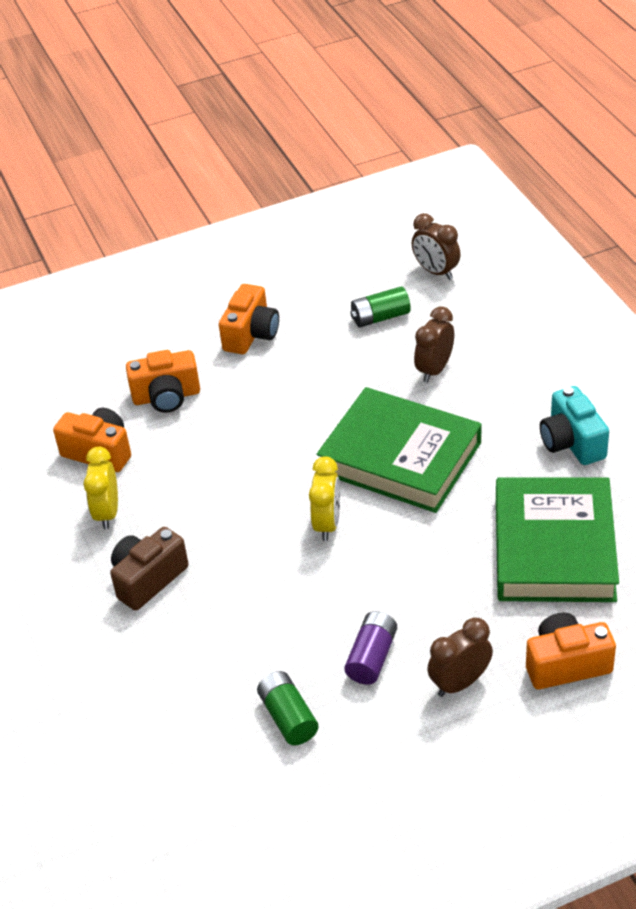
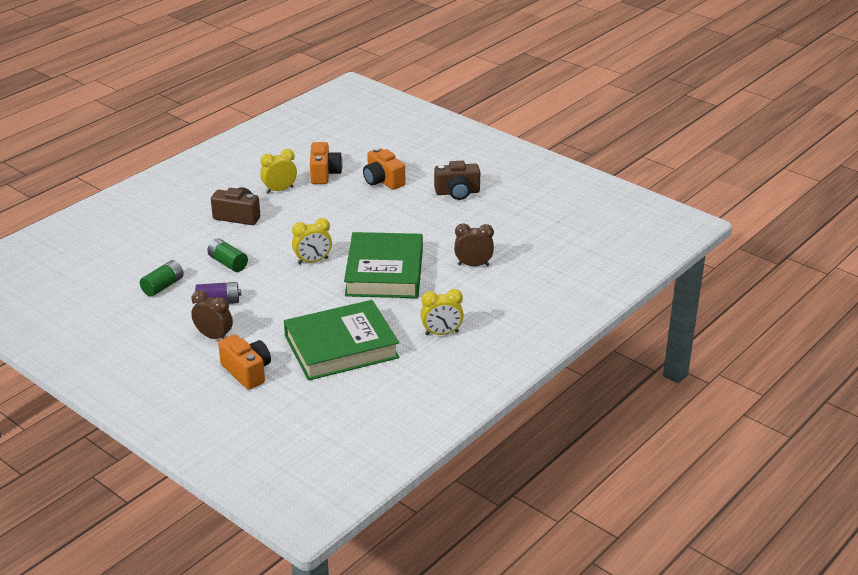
camera: 60 degrees right, 10 degrees down
(251, 334) = (457, 192): orange camera -> brown camera
(380, 317) = (509, 233): green battery -> green battery (228, 263)
(436, 272) = (572, 242): brown clock -> none
(572, 442) = (441, 333): turquoise camera -> yellow clock

